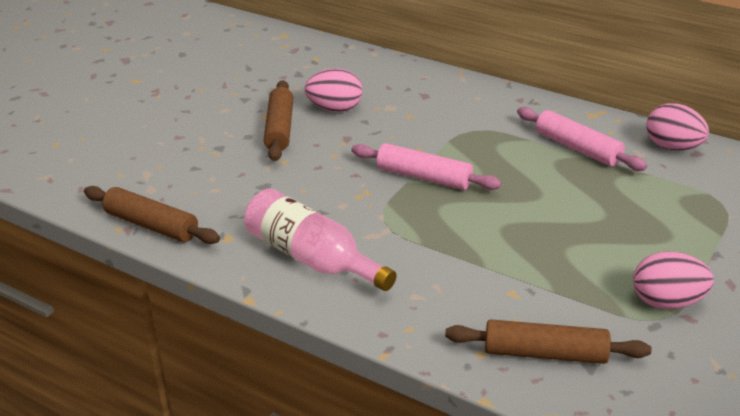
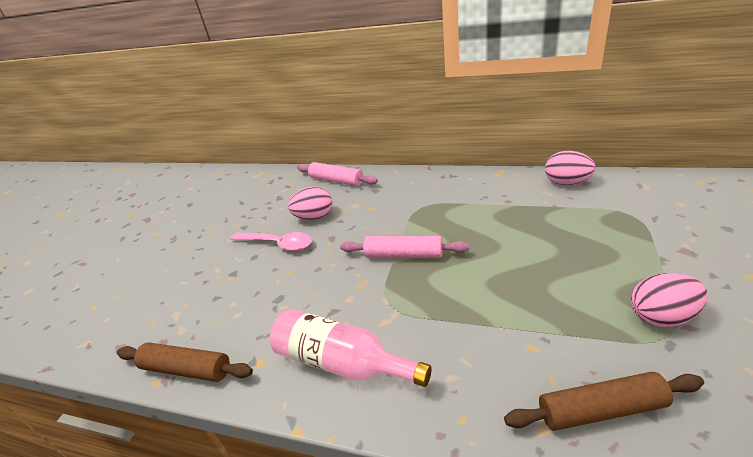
camera: 10 degrees left, 0 degrees up
(279, 129) = (277, 244): brown rolling pin -> pink spoon
(577, 148) = (503, 201): pink rolling pin -> pink rolling pin (336, 180)

